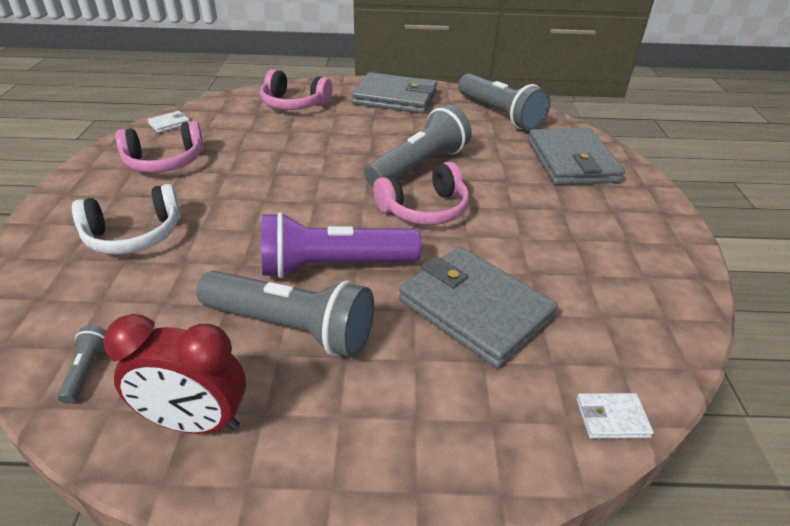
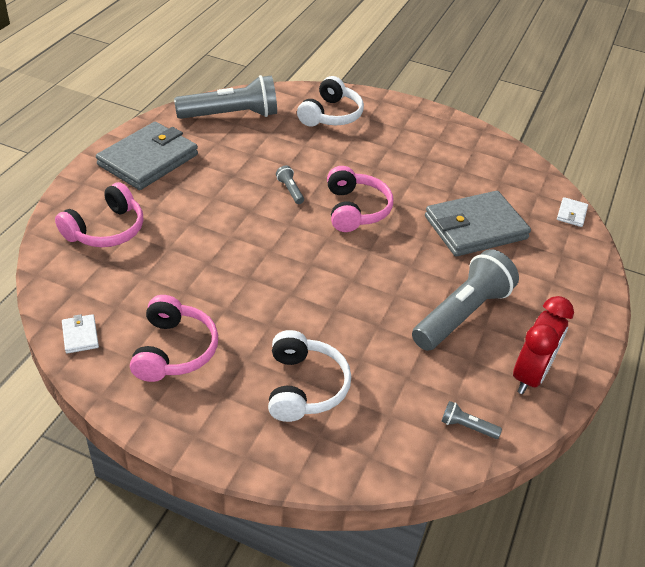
camera: 70 degrees left, 5 degrees up
(334, 266) = (404, 276): purple flashlight -> none
(419, 166) = (290, 190): grey flashlight -> grey flashlight, size x0.41
(571, 161) = (331, 115): grey wallet -> white headphones

